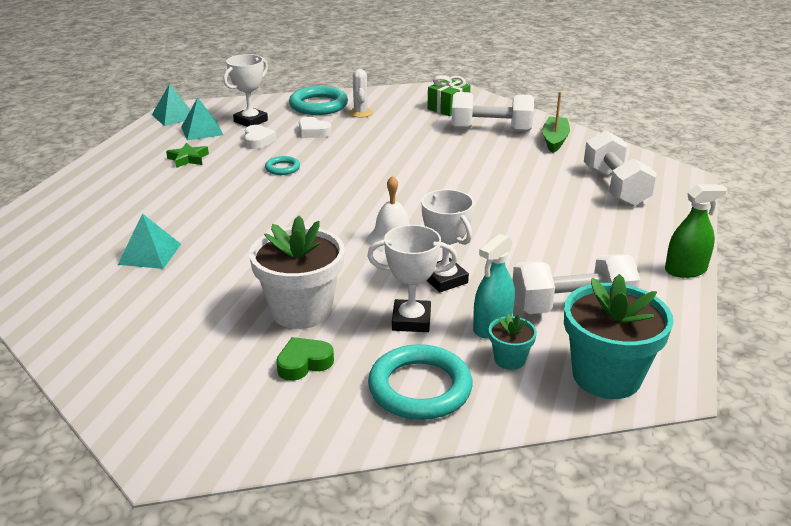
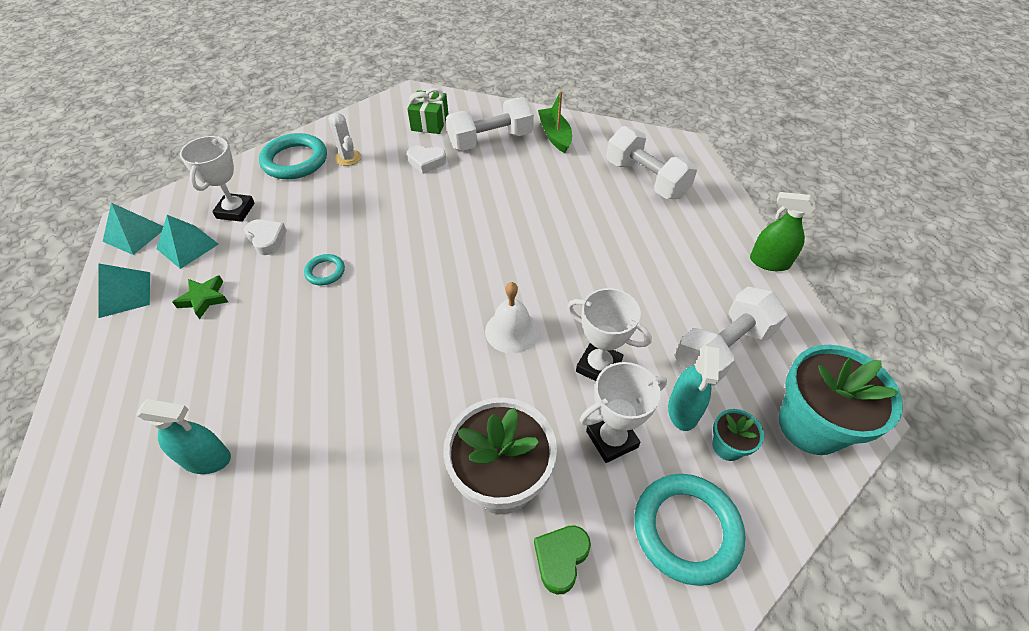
camera: 30 degrees left, 20 degrees up
(119, 232) = (206, 459): none -> turquoise spray bottle
(150, 254) = (271, 477): turquoise pyramid -> turquoise pyramid (125, 294)
(313, 132) = (319, 203): white heart -> white heart (426, 162)
(685, 270) = (769, 262): green spray bottle -> green spray bottle turned 120 degrees counterclockwise

